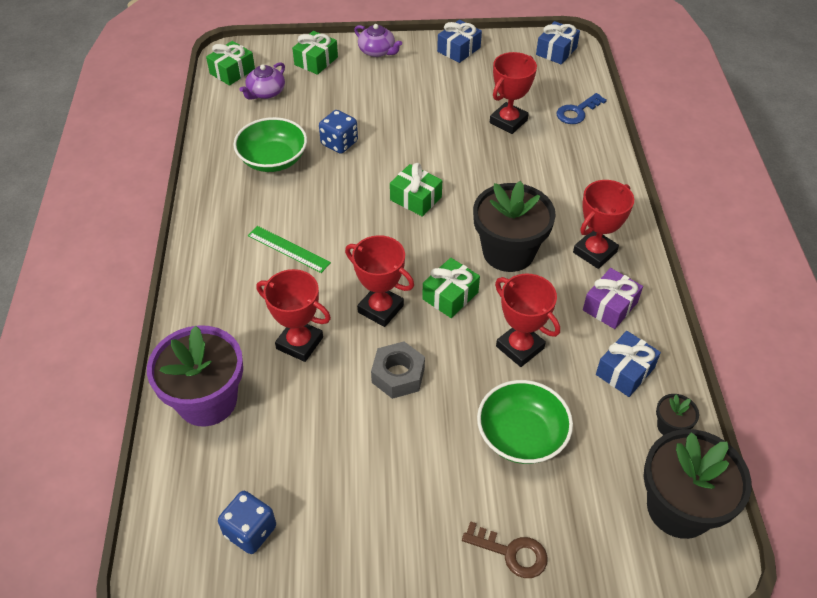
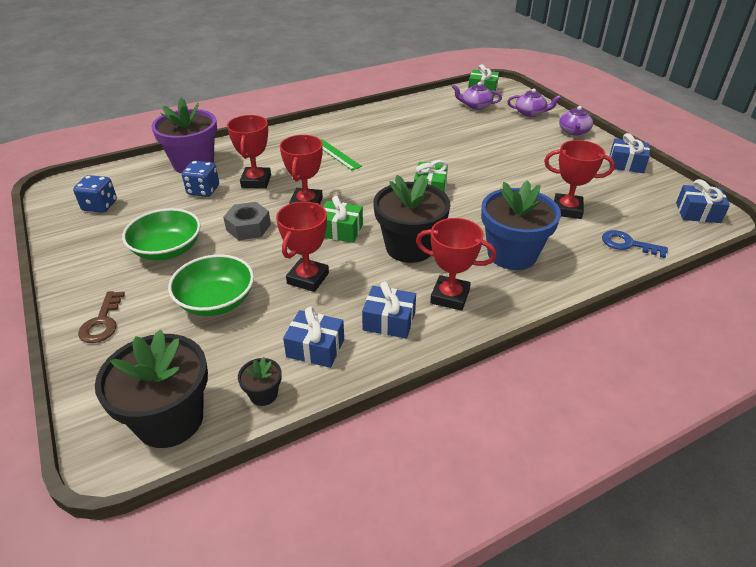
camera: 65 degrees right, 10 degrees down
(273, 159) = (414, 126): green bowl -> green bowl (167, 249)
(288, 249) = (336, 154): green ruler -> green ruler turned 45 degrees counterclockwise
(316, 61) = (530, 113): green gift -> purple teapot
(339, 143) = (455, 144): blue dice -> blue dice (203, 190)
(555, 187) = (512, 254): none -> blue flower pot
(610, 306) = (389, 321): purple gift -> blue gift

